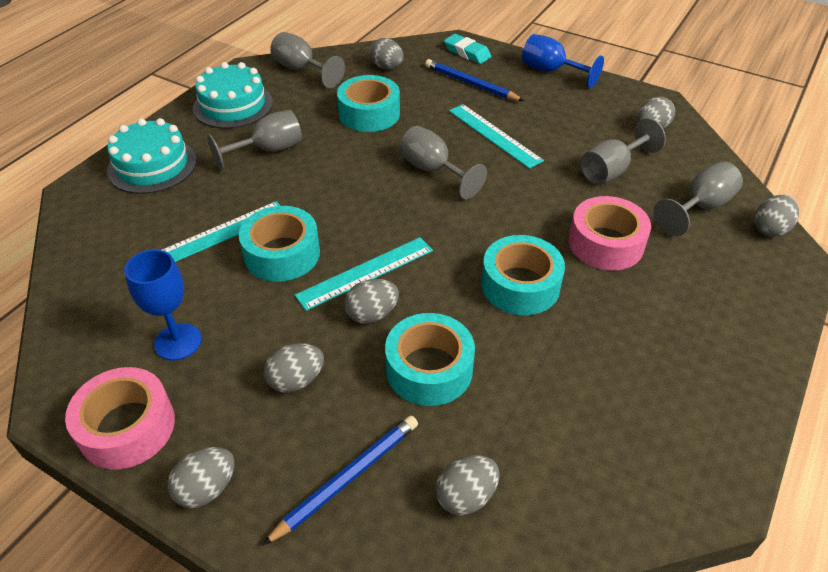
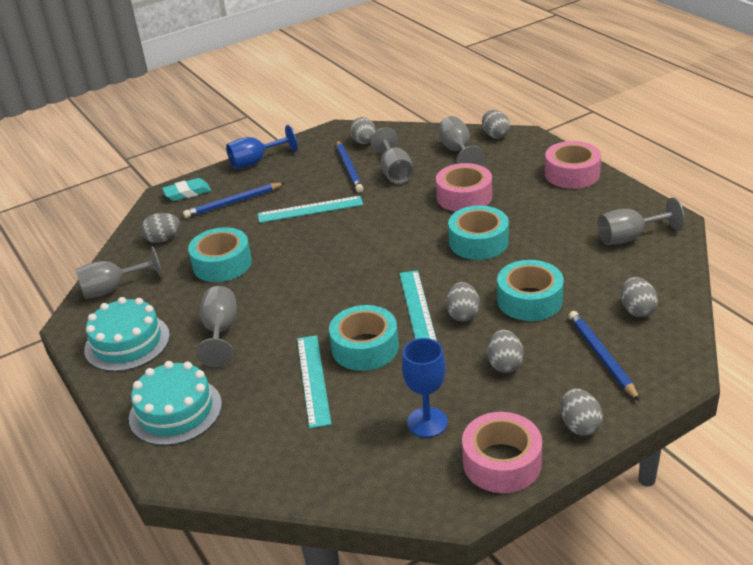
camera: 60 degrees left, 10 degrees down
(433, 170) = (327, 249): grey goblet -> grey goblet (629, 237)
(590, 135) = (349, 168): none -> blue pencil
(744, 334) = (572, 174): none -> pink tape

